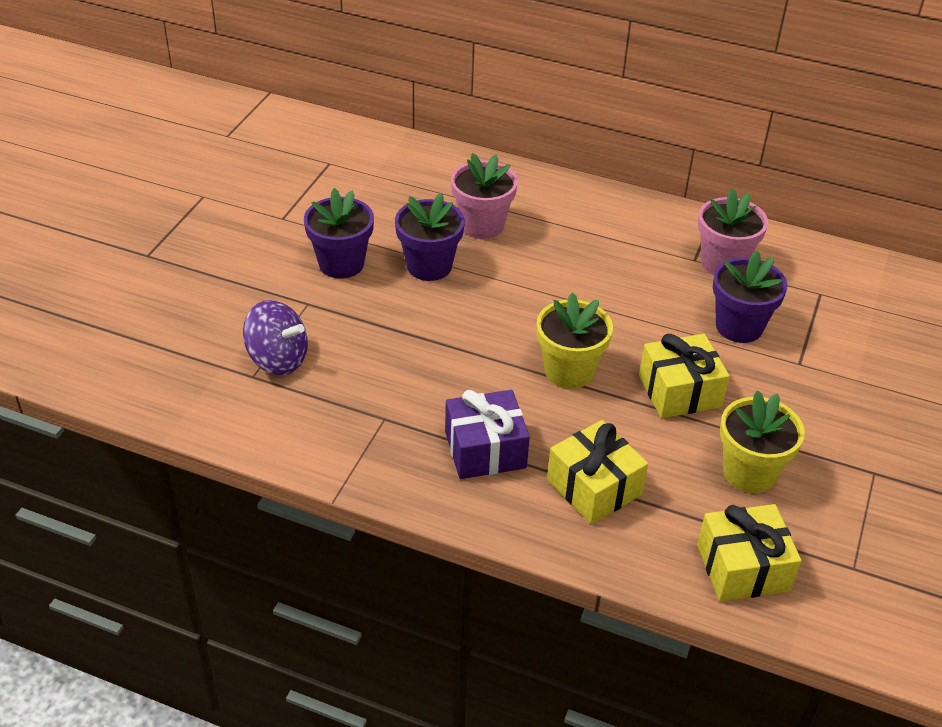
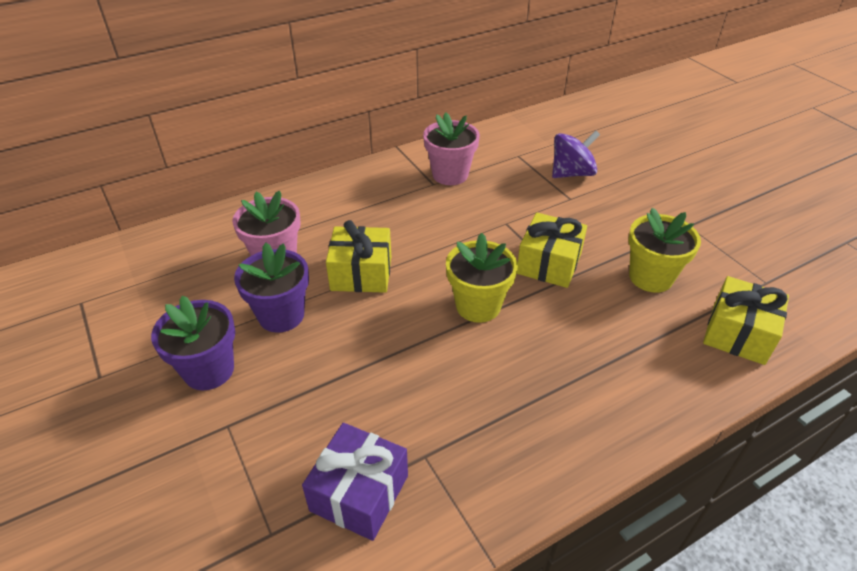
camera: 50 degrees left, 0 degrees up
(278, 359) = (271, 496): purple spinning top -> purple spinning top (572, 173)
(485, 449) = (519, 407): purple gift -> purple gift (359, 493)
(594, 487) = (608, 365): yellow gift -> yellow gift (361, 273)
(739, 326) = (514, 202): purple flower pot -> none

